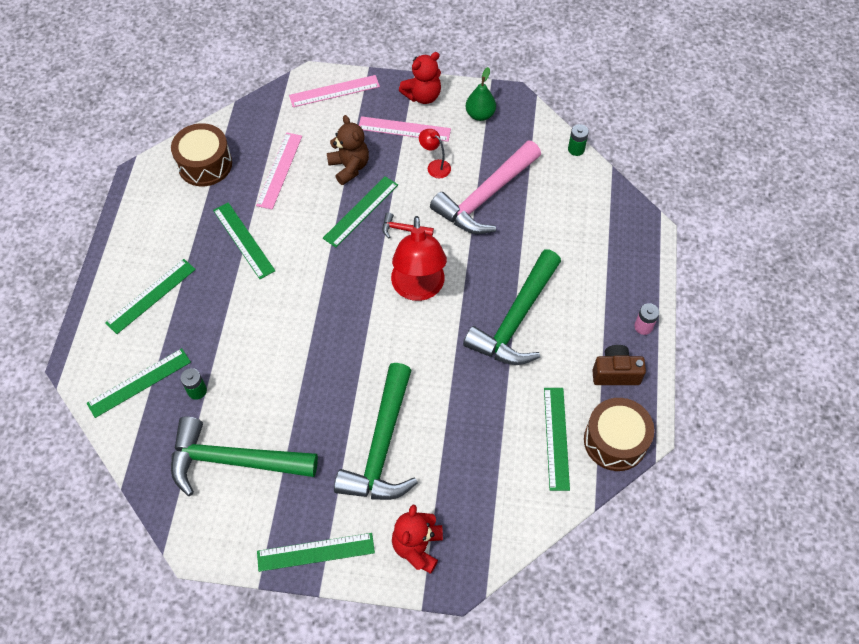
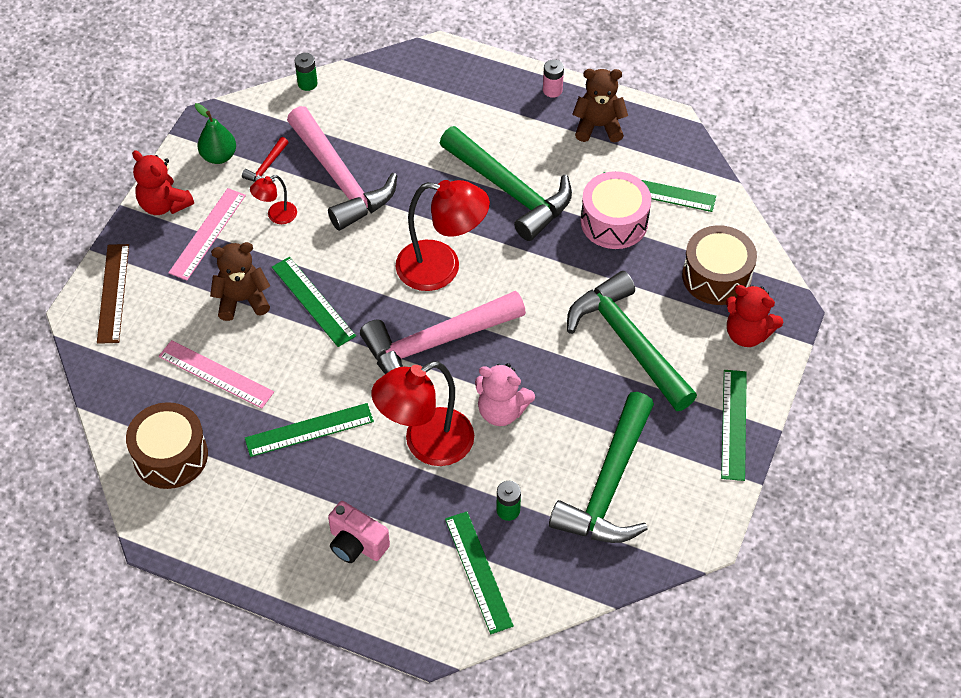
camera: 75 degrees left, 5 degrees down
(151, 296) = (356, 544): green ruler -> pink camera
(246, 319) = (426, 444): none -> red lamp
(289, 365) = (501, 411): none -> pink teddy bear
(334, 91) = (113, 293): pink ruler -> brown ruler
(342, 303) = (435, 343): none -> pink hammer
(382, 446) = (628, 342): green hammer -> green hammer turned 150 degrees counterclockwise
(403, 229) = (355, 265): red hammer -> red hammer (267, 167)
(422, 96) = (164, 204): red teddy bear -> red teddy bear turned 150 degrees clockwise
(509, 409) = (614, 222): none -> pink drum
(615, 373) = (598, 126): brown camera -> brown teddy bear
(615, 441) = (672, 147): brown drum -> brown drum (716, 276)

